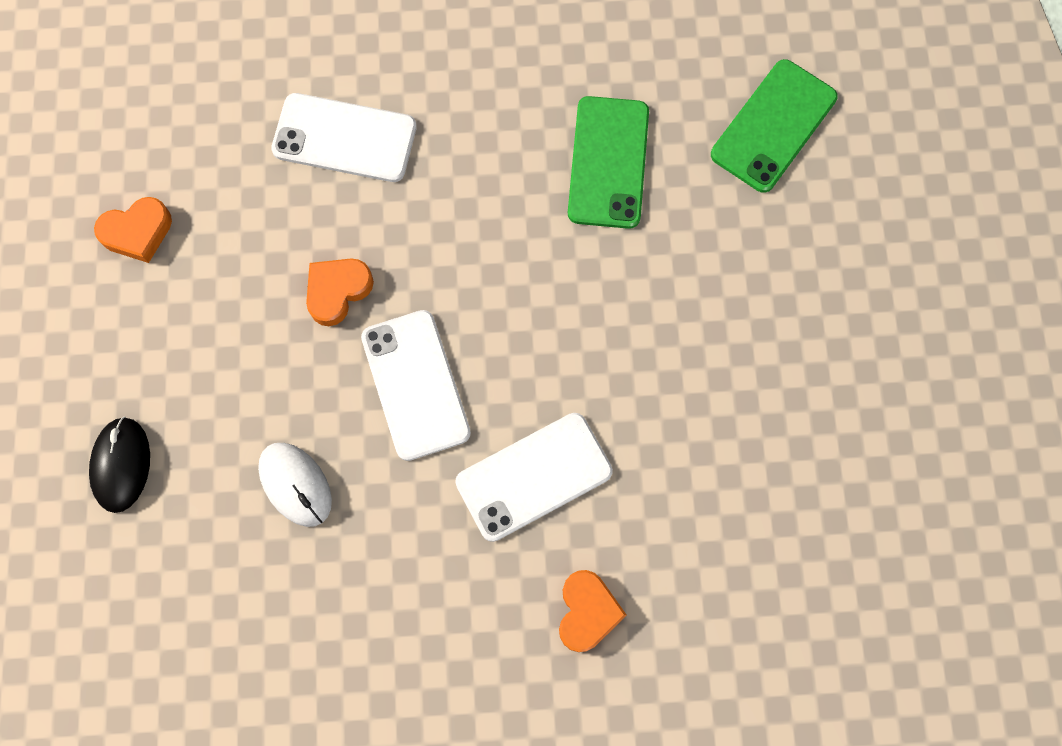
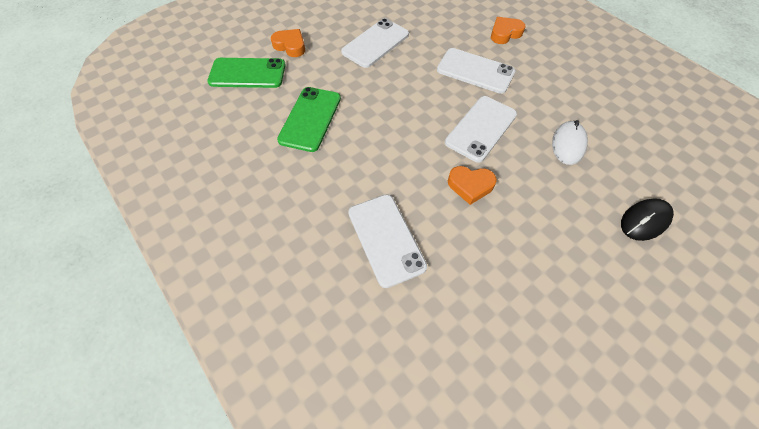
camera: 125 degrees left, 15 degrees down
(137, 232) = (536, 312): orange heart -> orange heart (290, 46)
(608, 162) = (310, 119): green phone -> green phone turned 45 degrees counterclockwise
(716, 363) = (375, 43): none -> white phone

